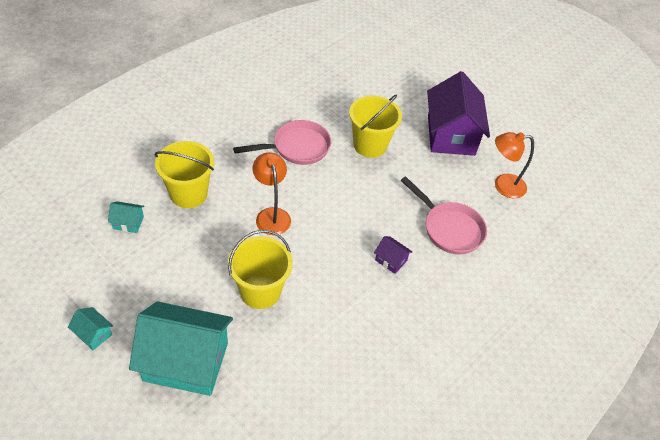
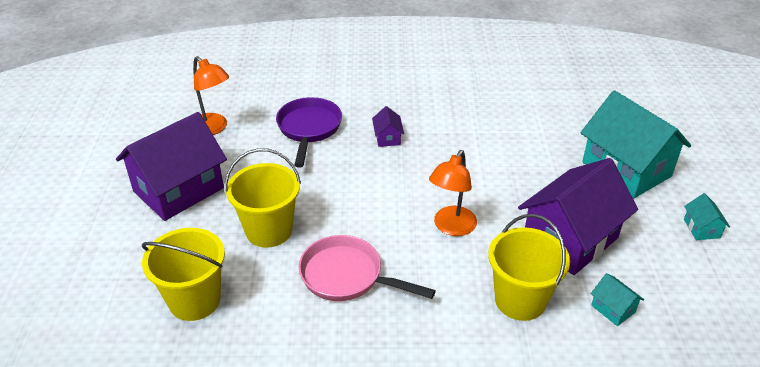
camera: 130 degrees left, 10 degrees down
(187, 257) = (570, 239): none -> purple house
(260, 291) = (523, 178): yellow bucket -> yellow bucket (194, 300)
(449, 228) = (309, 129): pink pan -> purple pan

